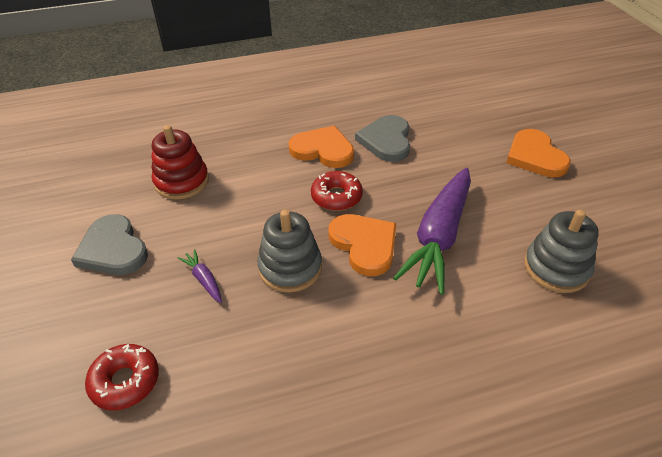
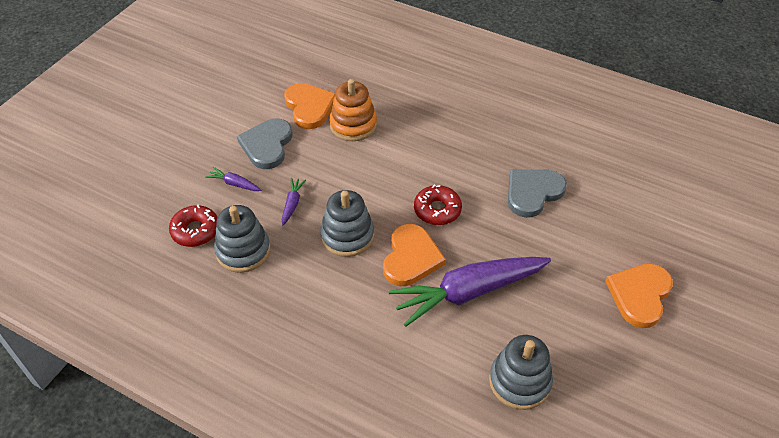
camera: 45 degrees right, 5 degrees up
(118, 305) = (234, 184): none -> purple carrot
(181, 181) = (353, 125): red stacking toy -> orange stacking toy
(205, 358) = (243, 251): none -> grey stacking toy
(323, 150) = (474, 167): orange heart -> orange heart (309, 107)

